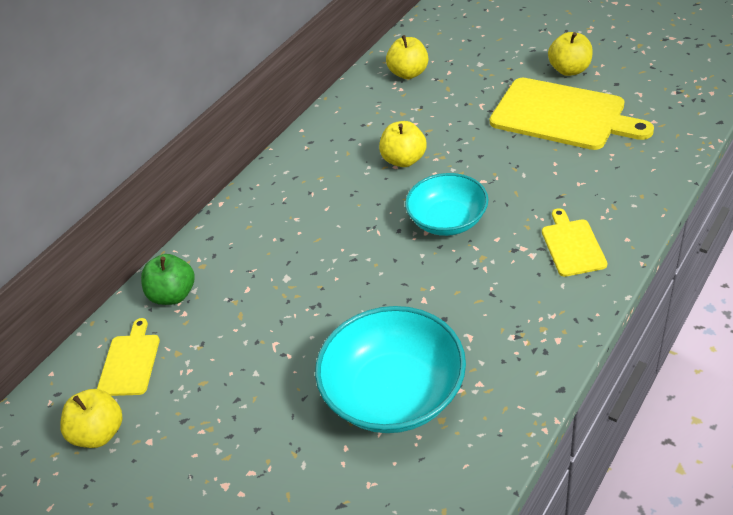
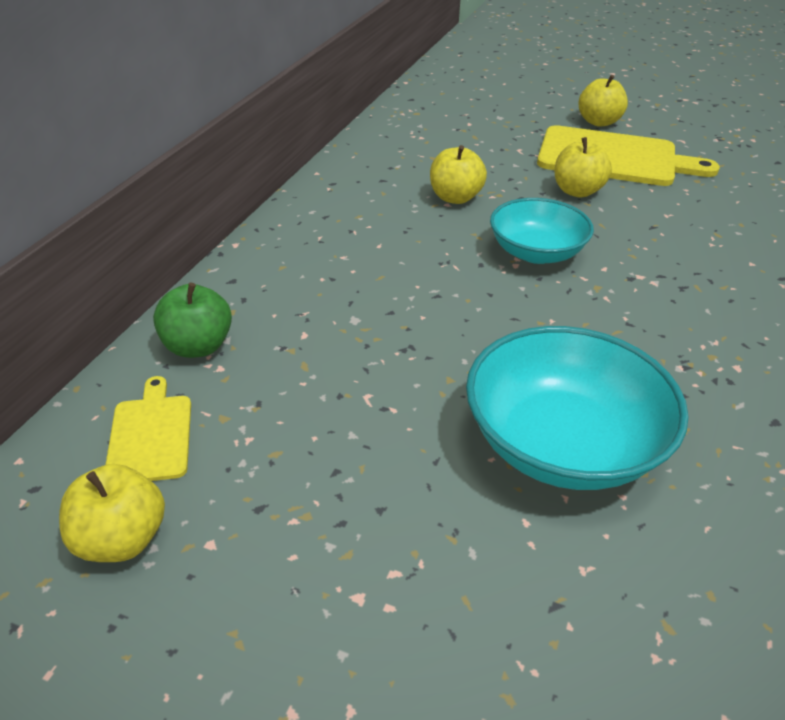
camera: 20 degrees left, 5 degrees down
(408, 73) = (424, 124): yellow apple -> yellow apple (577, 191)
(572, 245) = (695, 271): yellow cutting board -> none

